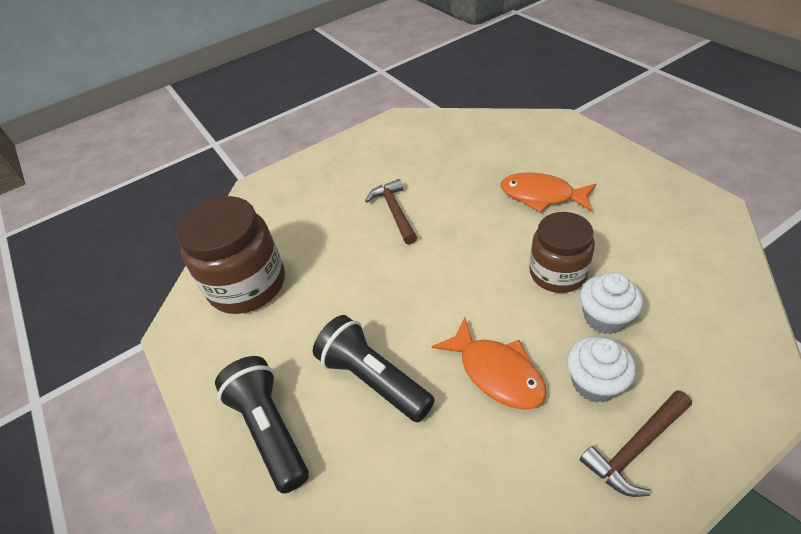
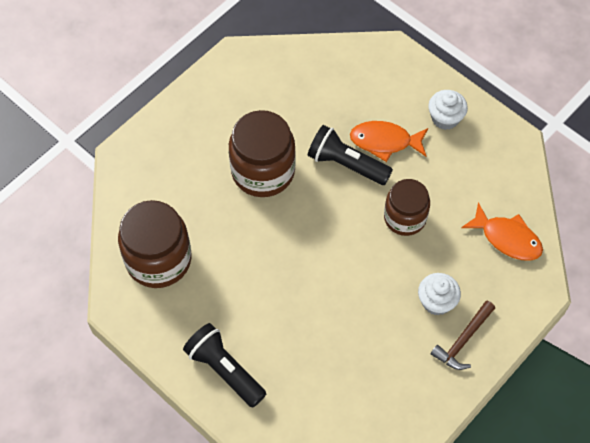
camera: 20 degrees left, 15 degrees up
(373, 379) = (287, 323): black flashlight -> black flashlight (346, 164)
(394, 212) = (263, 171): brown hammer -> brown jar
(496, 372) = (371, 304): orange fish -> orange fish (507, 238)
(604, 318) = (440, 251): white cupcake -> white cupcake (445, 118)

